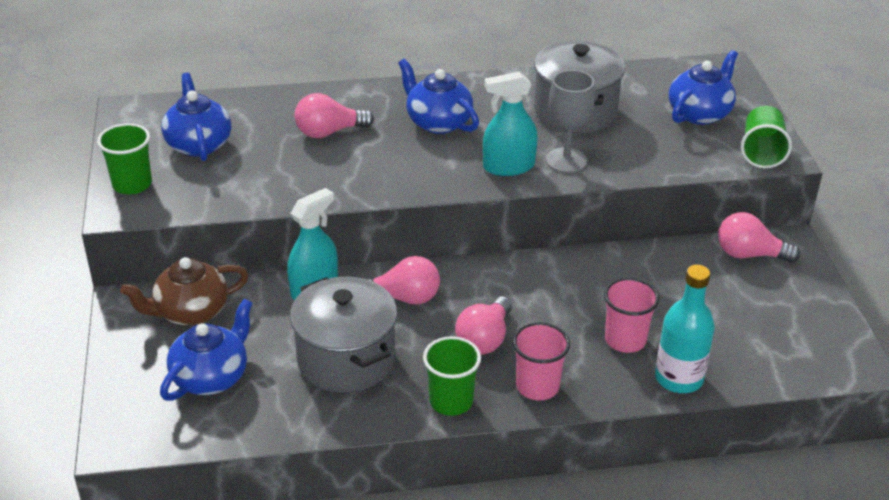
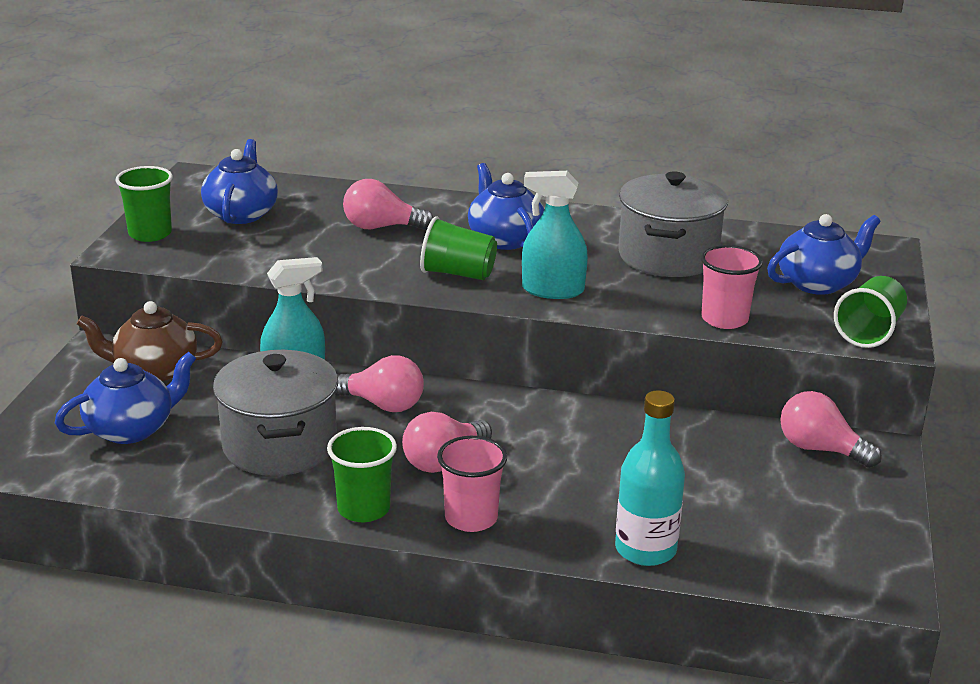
camera: 20 degrees right, 10 degrees down
(423, 167) = (458, 274): none -> green cup
(566, 160) = (623, 297): grey goblet -> none
(625, 340) = (606, 498): pink cup -> pink cup (724, 319)

